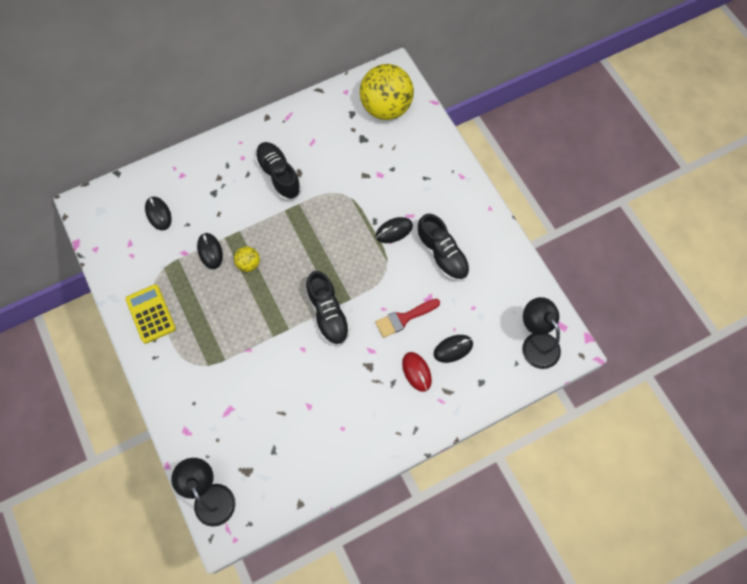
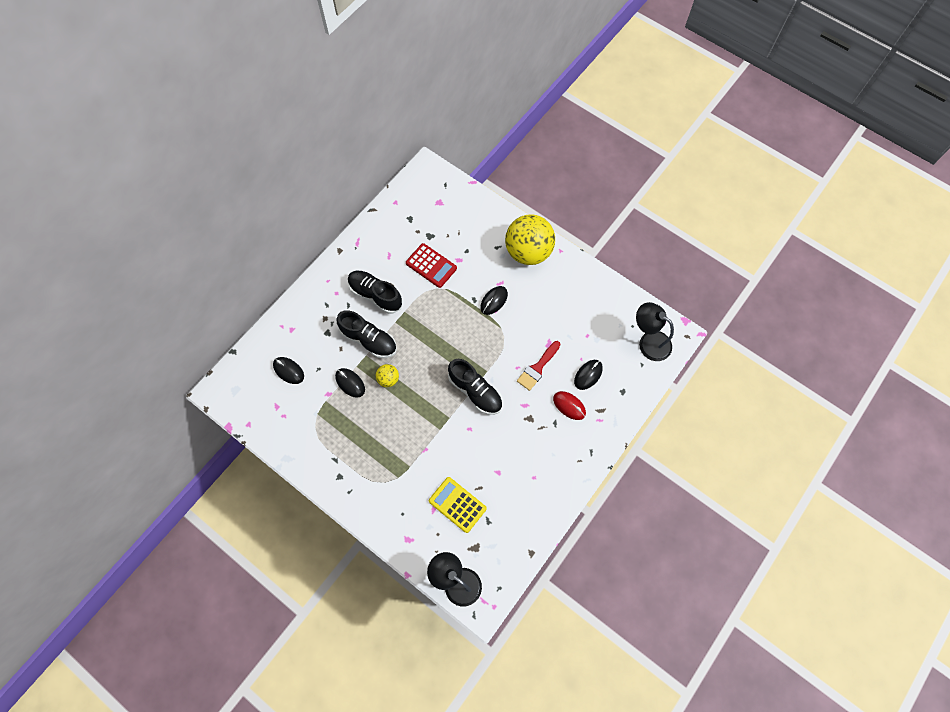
camera: 25 degrees left, 0 degrees up
(151, 314) = (327, 457): yellow calculator -> yellow calculator (457, 504)
(349, 169) = (431, 266): none -> red calculator
(386, 108) = (435, 202): yellow ball -> yellow ball (528, 252)
(442, 254) = (541, 304): black shoe -> black shoe (369, 340)

